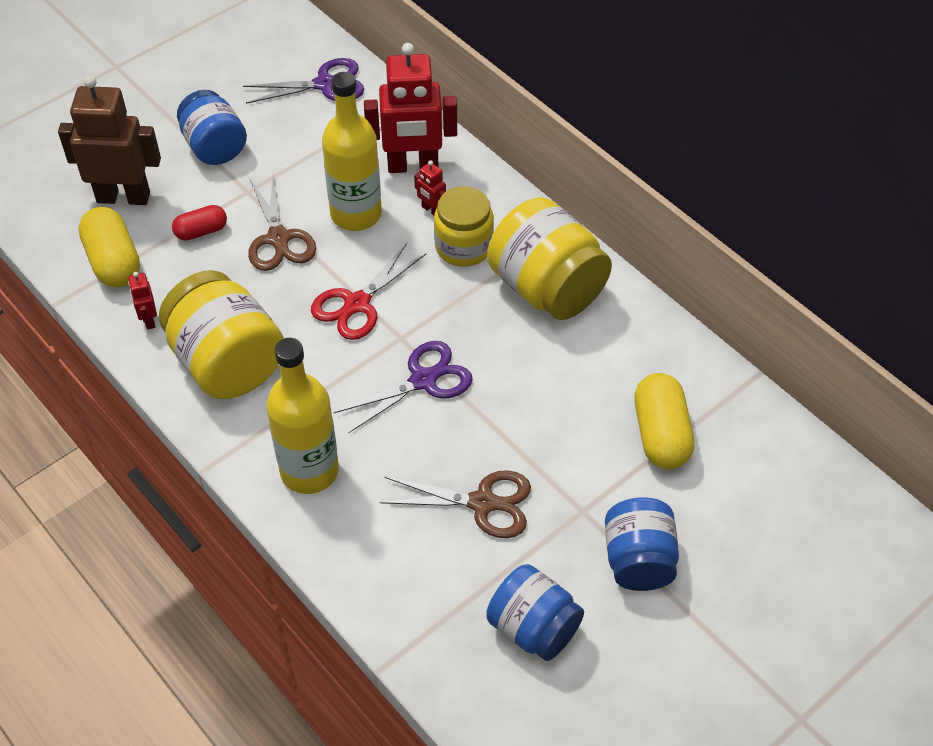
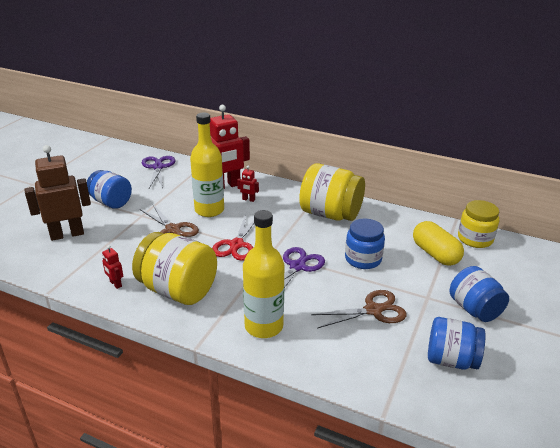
camera: 25 degrees left, 20 degrees down
(113, 261) = (76, 263): yellow capsule -> none
(201, 231) = (124, 237): red capsule -> none
(325, 84) = (158, 167): purple scissors -> purple scissors turned 60 degrees counterclockwise
(463, 247) = (276, 209): yellow jar -> yellow jar (475, 239)
(535, 402) = (363, 259): none -> blue jar

